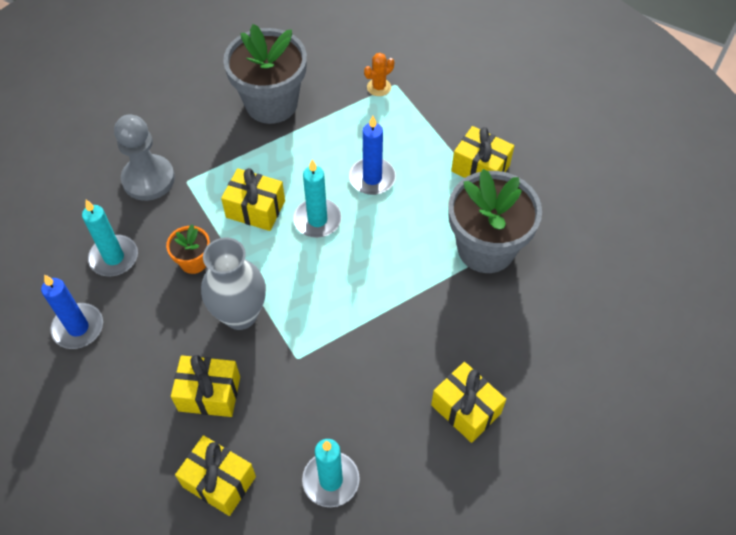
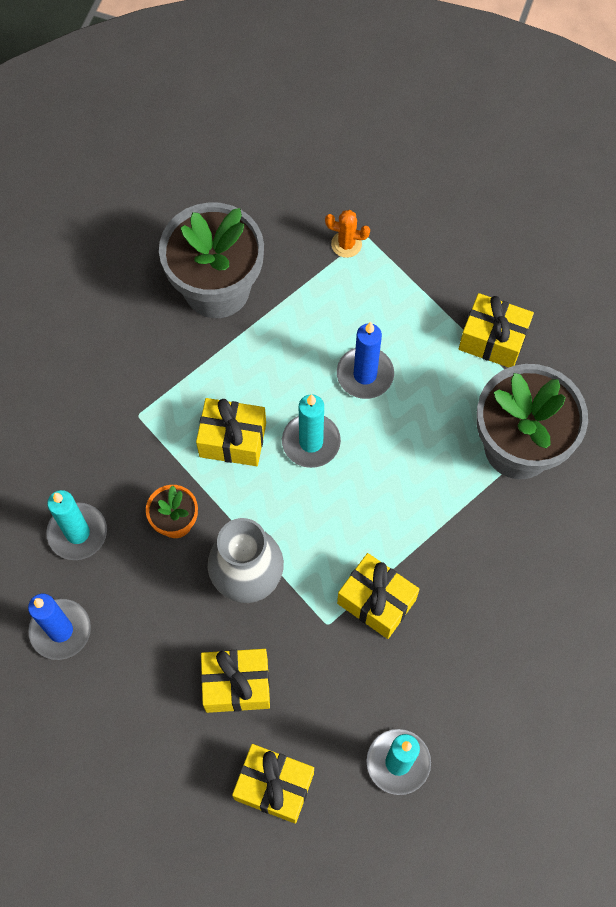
camera: 10 degrees left, 10 degrees up
(148, 179) = (90, 420): grey pawn -> none
(379, 87) = (346, 244): orange cactus -> orange cactus turned 60 degrees clockwise
(466, 409) = (531, 652): yellow gift -> yellow gift (376, 601)

